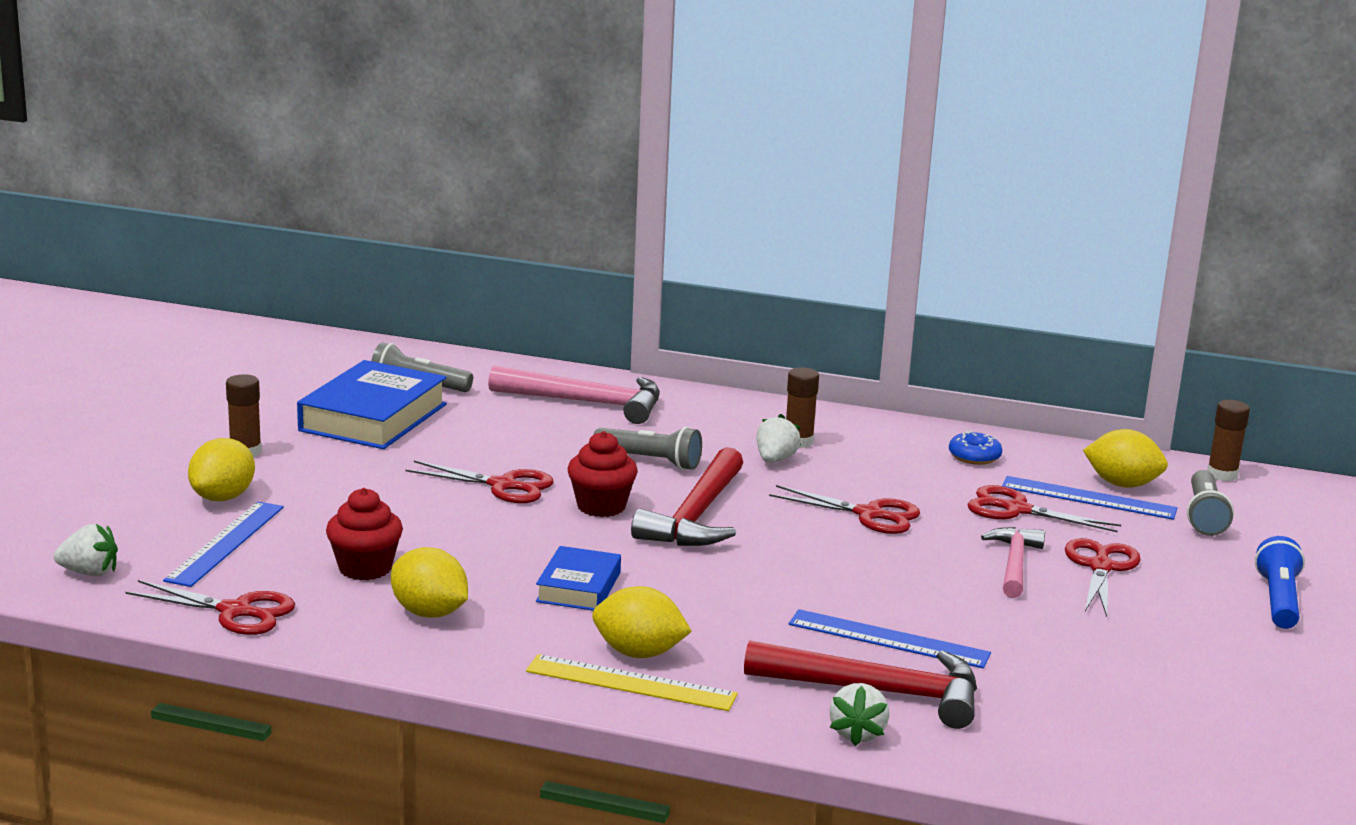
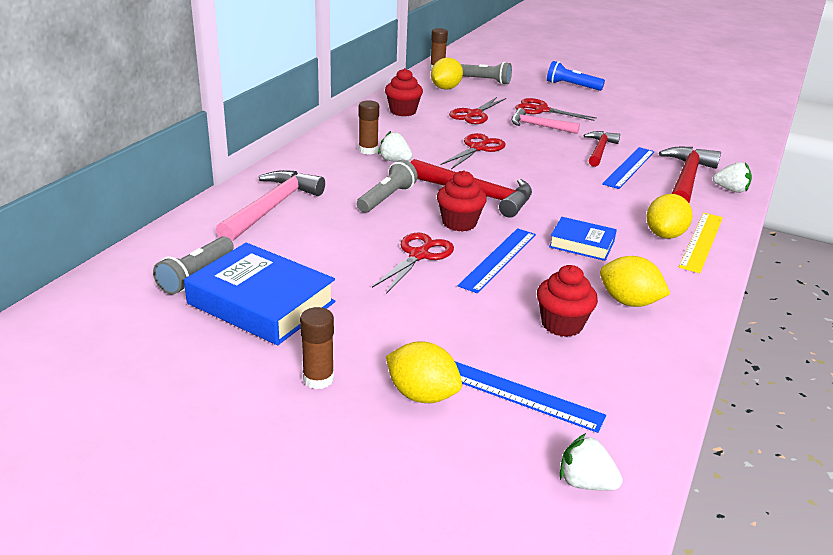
camera: 80 degrees left, 10 degrees up
(89, 572) = (585, 483): white strawberry -> white strawberry turned 75 degrees counterclockwise
(235, 612) = (645, 391): red scissors -> none
(429, 613) = (628, 302): yellow lemon -> yellow lemon turned 75 degrees clockwise
(946, 615) = (599, 150): none -> red hammer
(974, 456) = (403, 111): blue donut -> red cupcake
(1088, 498) = (461, 97): blue ruler -> blue ruler (498, 259)

